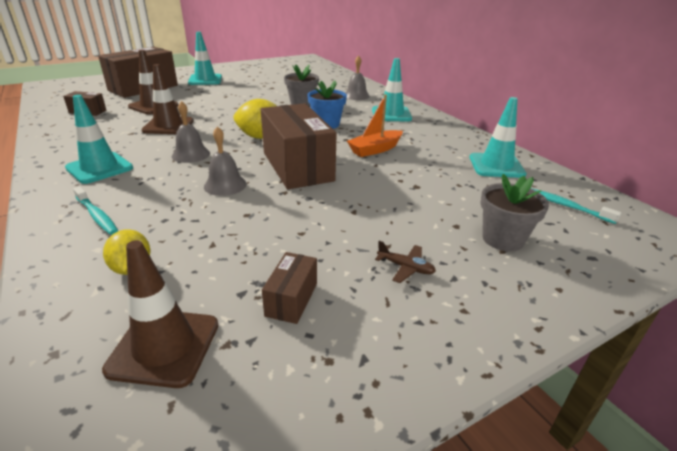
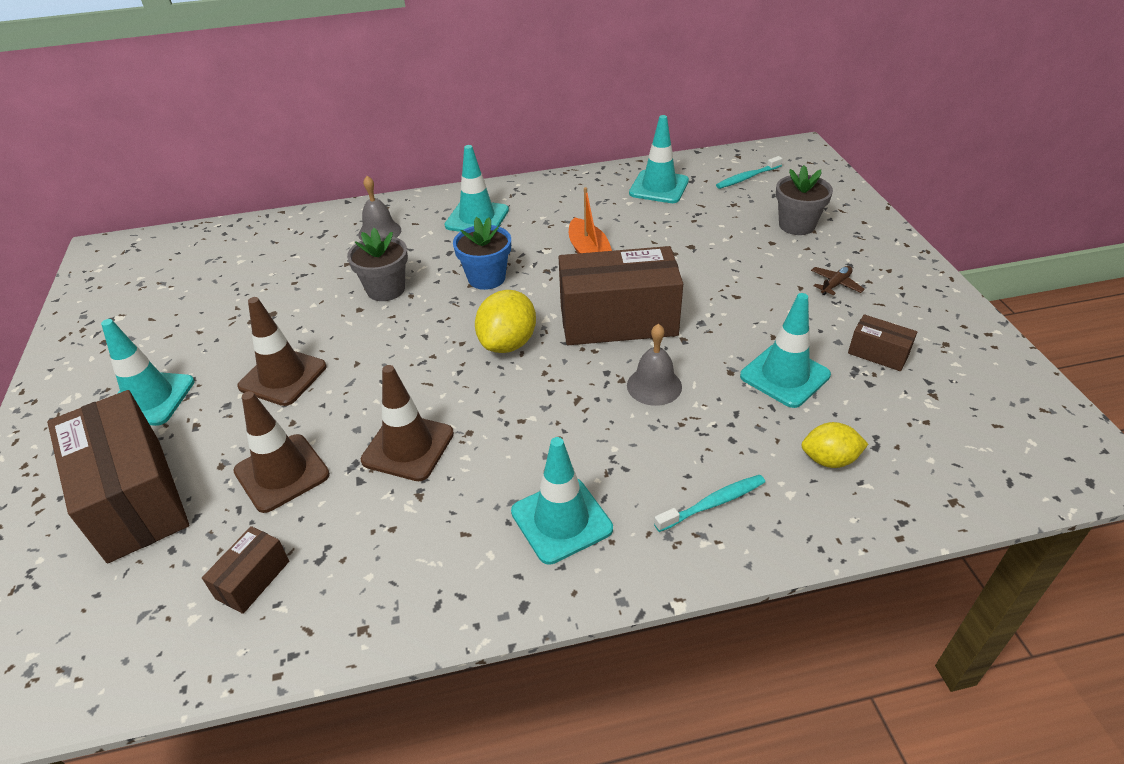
camera: 70 degrees left, 10 degrees up
(164, 347) = (940, 430): brown traffic cone -> brown traffic cone (283, 377)
(191, 154) = (545, 418): grey bell -> none
(245, 241) = (784, 376): none -> turquoise traffic cone

